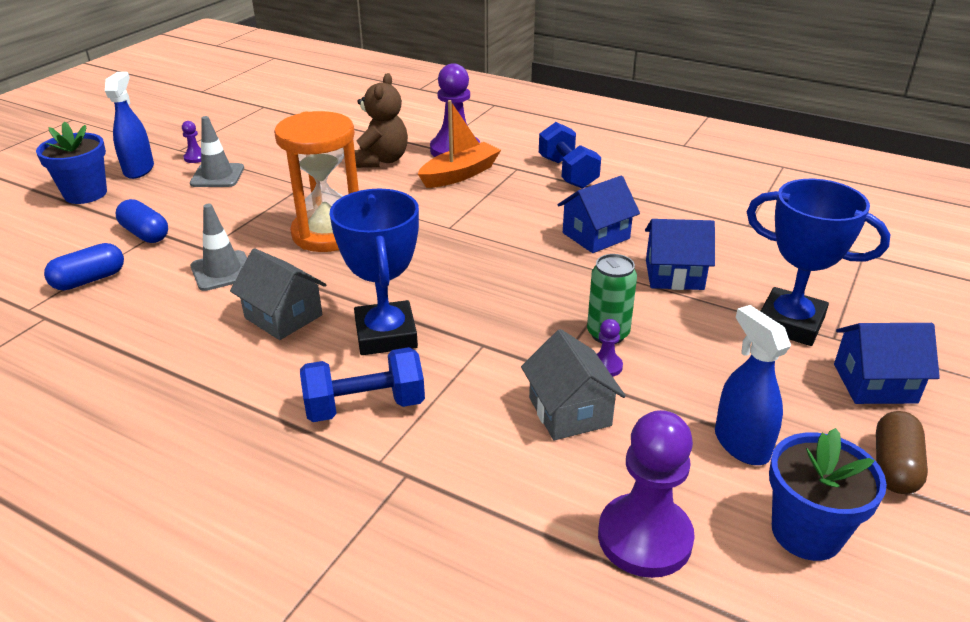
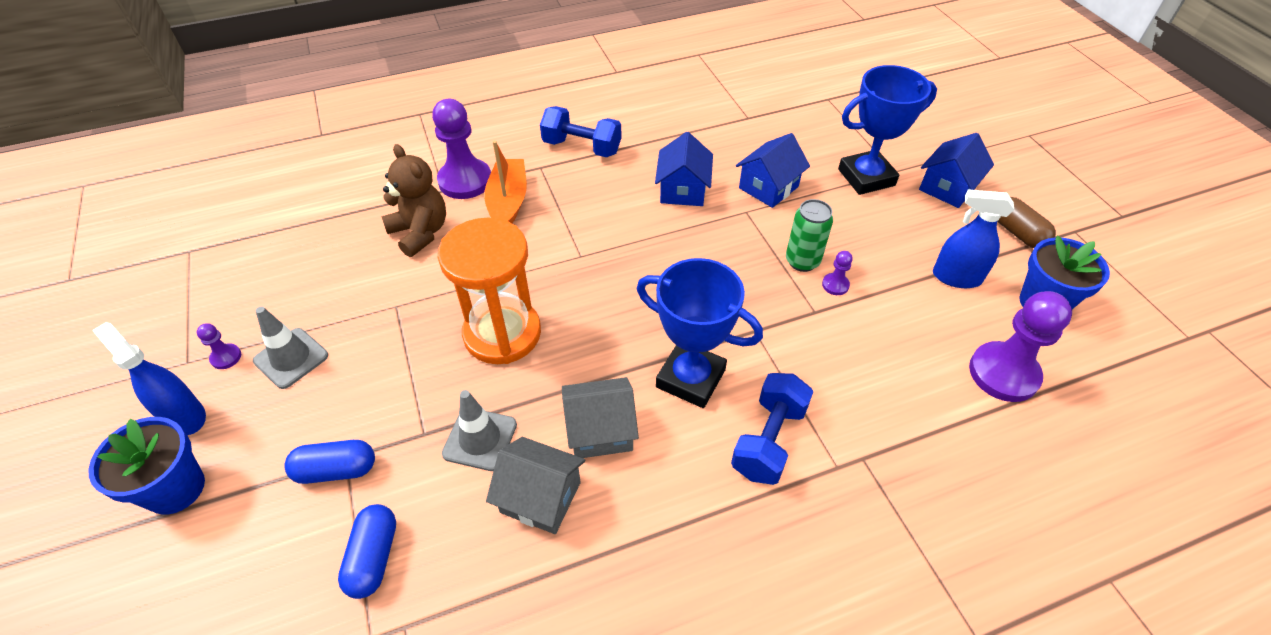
camera: 50 degrees left, 15 degrees up
(569, 411) = (866, 333): grey house -> grey house (540, 497)

